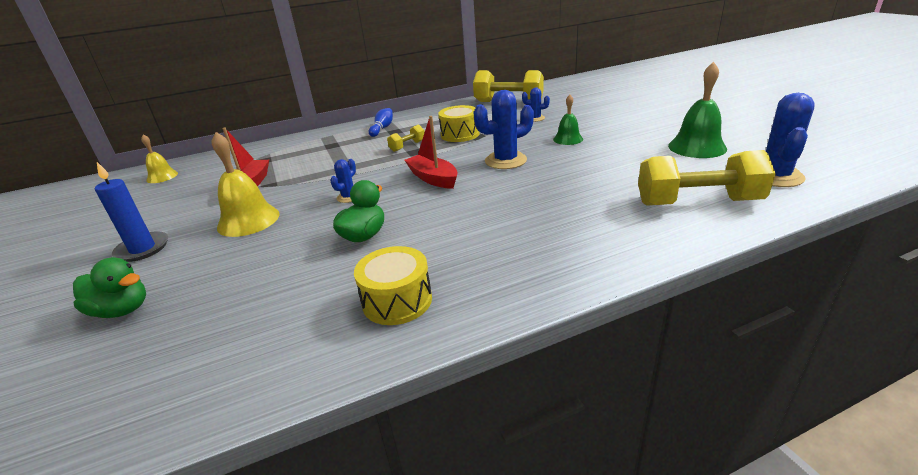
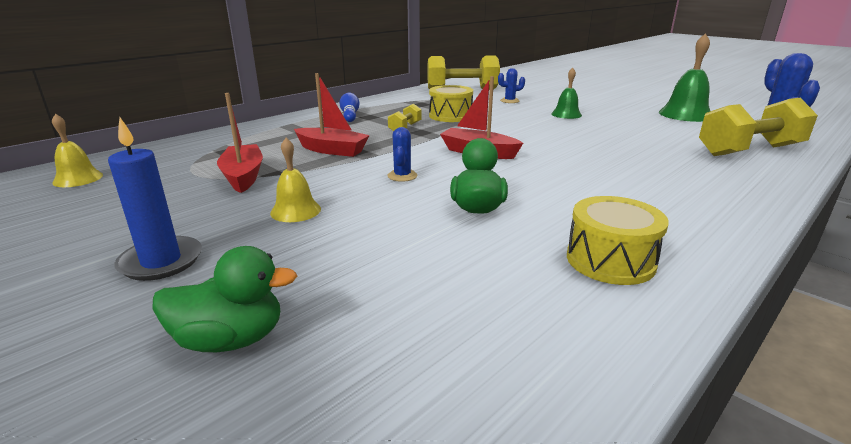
camera: 25 degrees left, 5 degrees down
(248, 220) = (295, 211): yellow bell -> yellow bell, size x0.60
(329, 166) = (332, 150): none -> red boat
(505, 161) = (532, 133): blue cactus -> none

